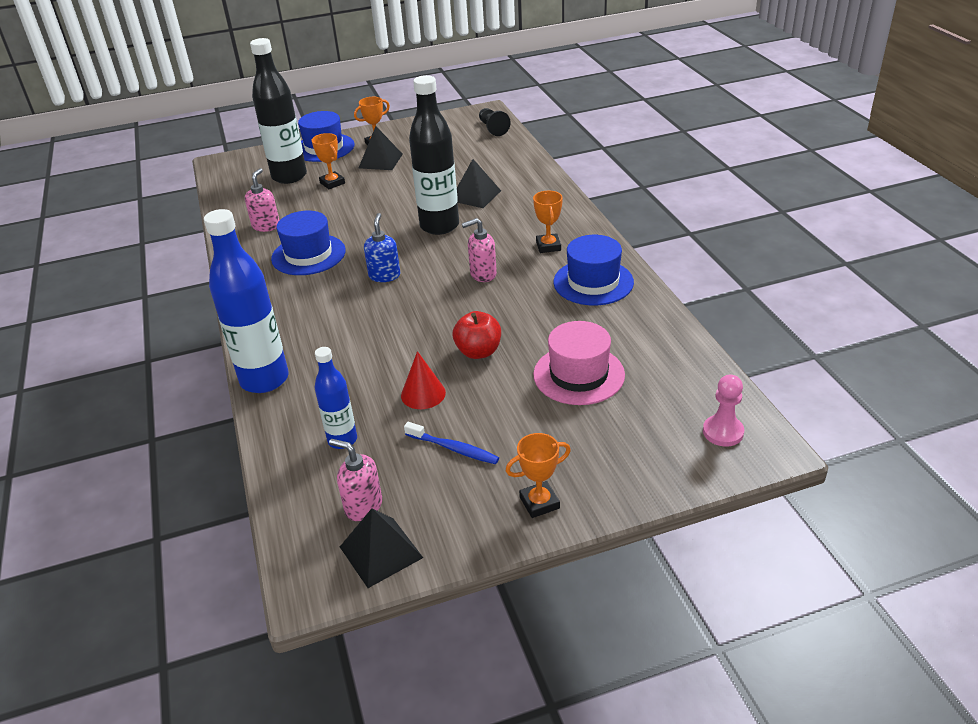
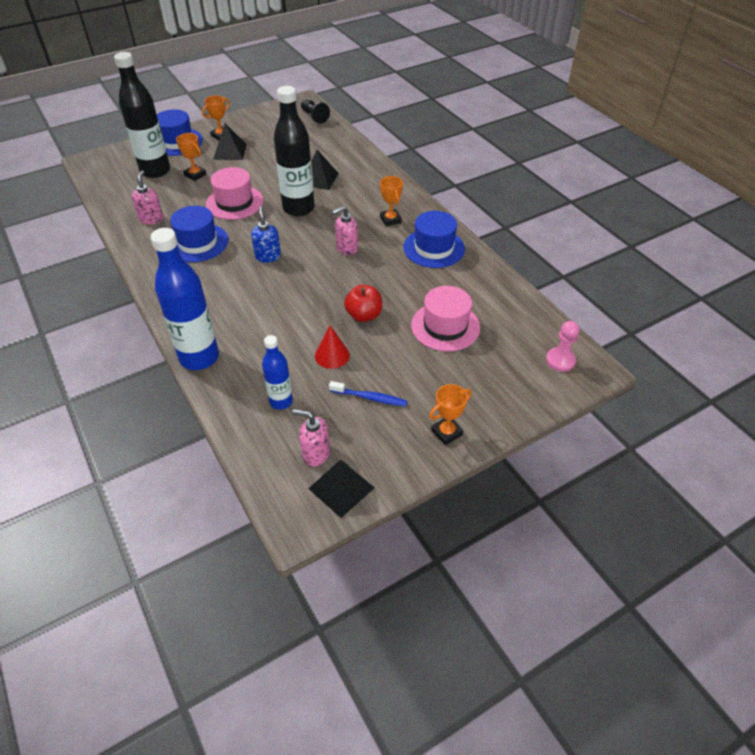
camera: 15 degrees left, 10 degrees up
(366, 215) = (234, 202): none -> pink hat

